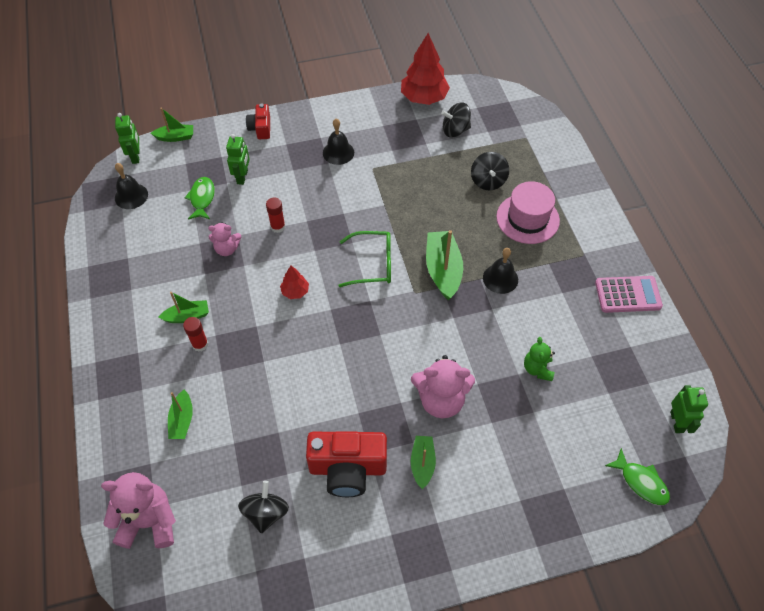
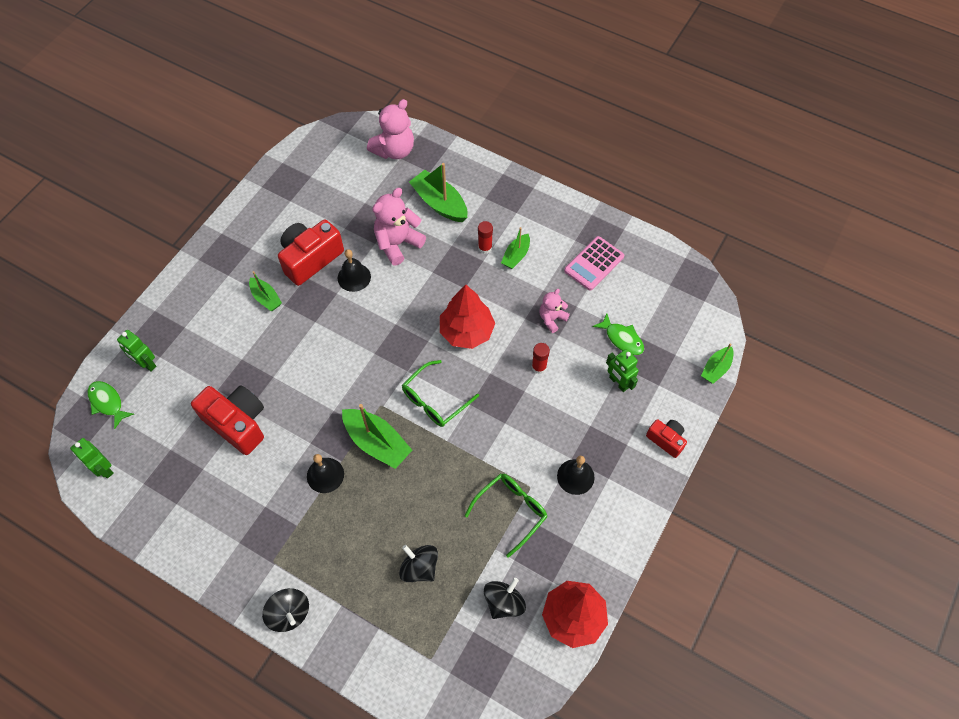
camera: 135 degrees right, 5 degrees up
(131, 196) = (672, 295): black bell -> black bell (354, 277)
(136, 156) = (717, 326): green robot -> green robot (146, 364)
(182, 420) = (439, 203): green boat -> green boat, size x1.68
(266, 513) = (335, 202): black spinning top -> black spinning top (289, 613)
(295, 291) = (467, 331): red tree -> red tree, size x2.01
(399, 166) = (511, 511): none -> green glasses
(441, 400) = (289, 345): pink teddy bear -> pink teddy bear (397, 243)
(527, 218) = (350, 557): pink hat -> none
(537, 369) = (237, 423): green teddy bear -> red camera
(627, 295) = (208, 552): pink calculator -> pink calculator (594, 264)
(641, 482) = (107, 403): green fish -> green fish turned 45 degrees clockwise

